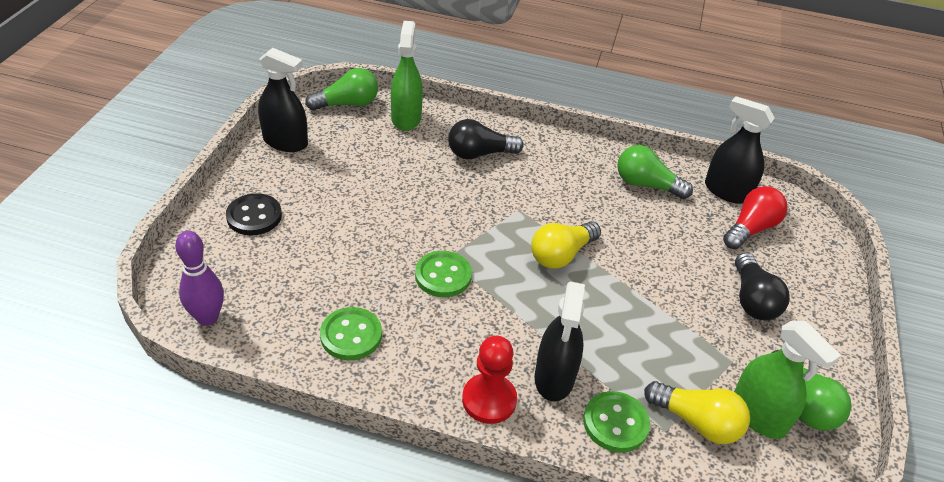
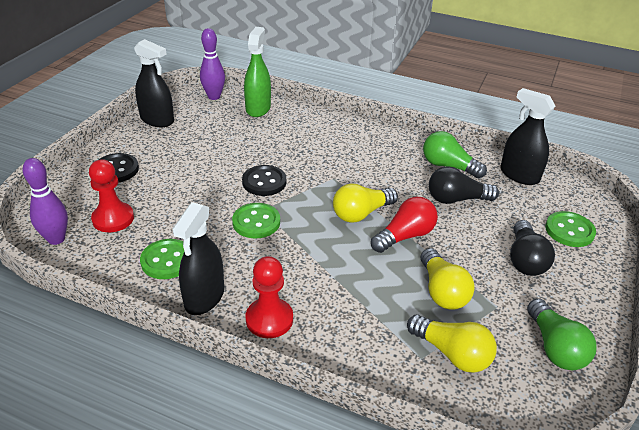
camera: 10 degrees right, 5 degrees down
(270, 284) = (113, 219): none -> red pawn
(347, 104) = (214, 97): green light bulb -> purple bowling pin
(439, 221) = (264, 182): none -> black button
(479, 154) = (311, 136): black light bulb -> black light bulb (456, 199)
(554, 377) = (331, 307): black spray bottle -> black spray bottle (204, 297)
(615, 423) = (377, 348): green button -> green button (569, 231)
(671, 347) = (442, 291): none -> yellow light bulb
(750, 229) = (535, 205): red light bulb -> red light bulb (405, 236)
(758, 415) = (511, 353): green spray bottle -> none

